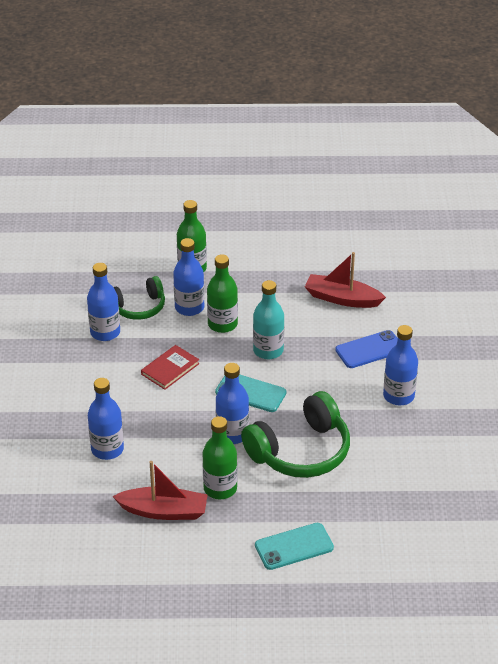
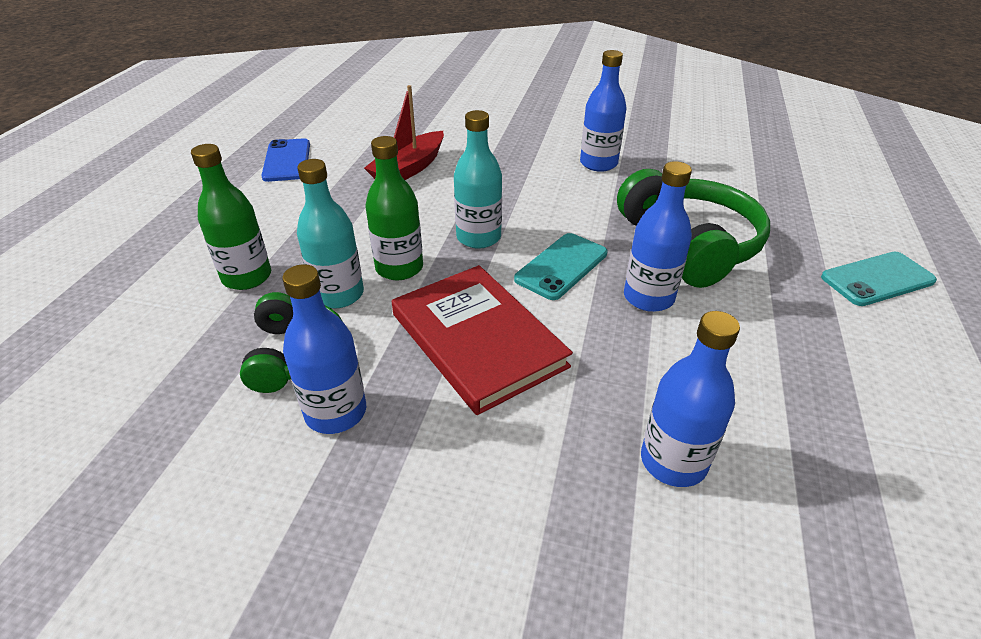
camera: 75 degrees left, 0 degrees up
(164, 511) = (833, 404): red boat -> none
(170, 369) = (477, 340): red book -> red book, size x1.83
(189, 307) = (338, 294): blue bottle -> turquoise bottle
(220, 488) = (769, 329): green bottle -> none
(294, 547) = (877, 279): turquoise phone -> turquoise phone turned 75 degrees clockwise
(369, 350) = (511, 167): blue phone -> blue phone (287, 160)

